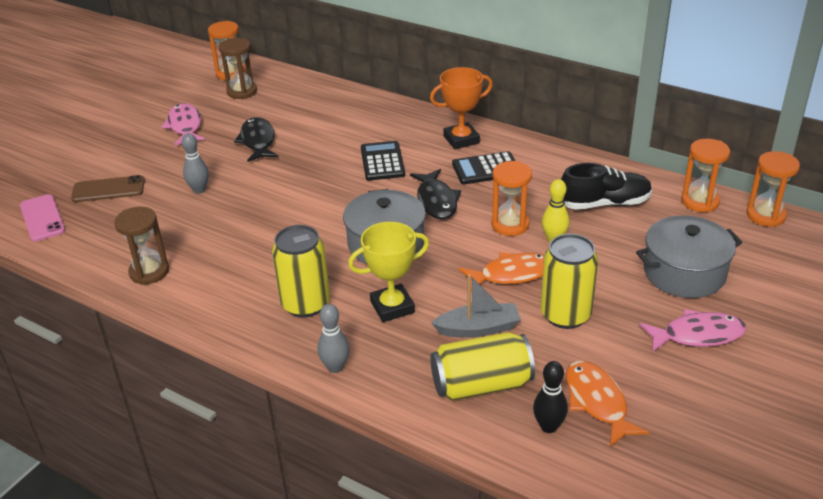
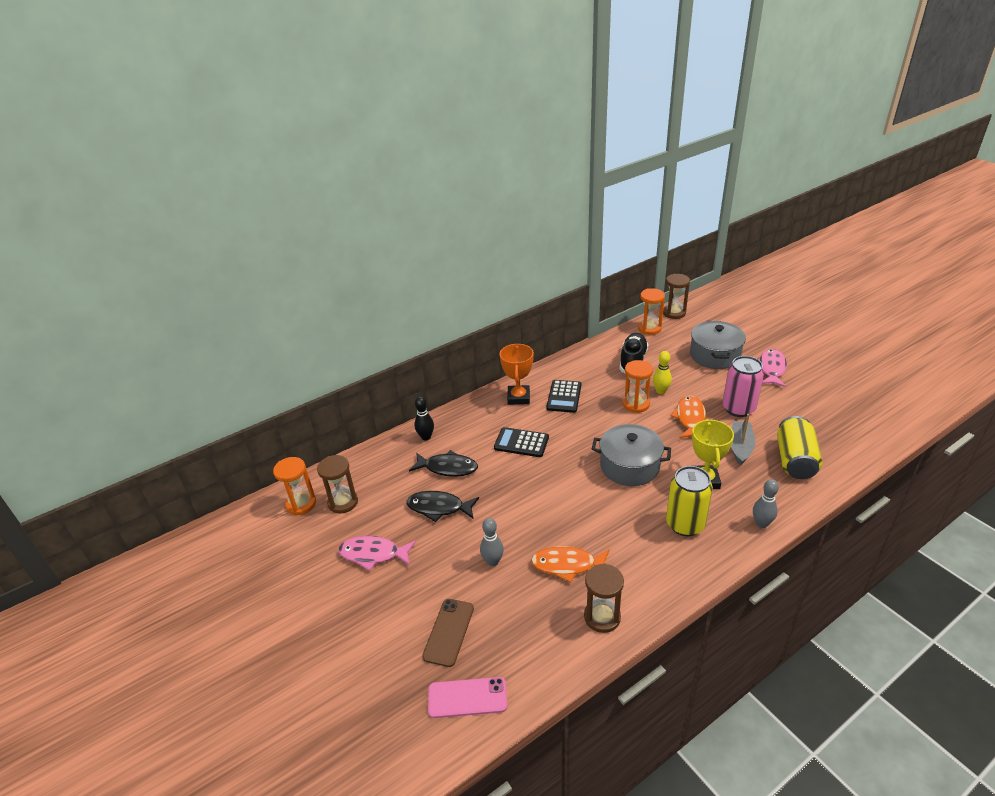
camera: 65 degrees left, 0 degrees up
(436, 201) = (590, 429): black fish -> black fish (447, 468)
(548, 426) = (836, 443): black bowling pin -> black bowling pin (426, 437)
(565, 315) = (738, 408): yellow can -> pink can
(597, 402) = (819, 420): orange fish -> orange fish (567, 565)
(765, 215) = (674, 313): orange hourglass -> brown hourglass

